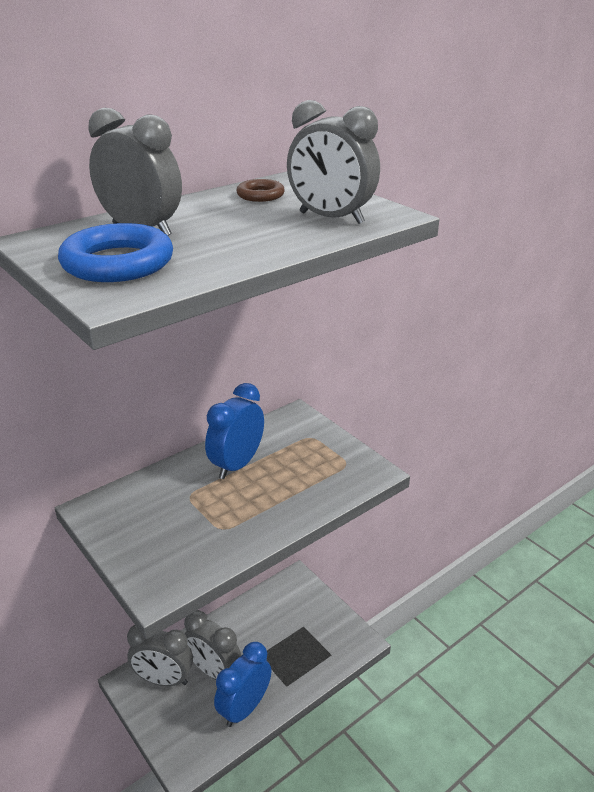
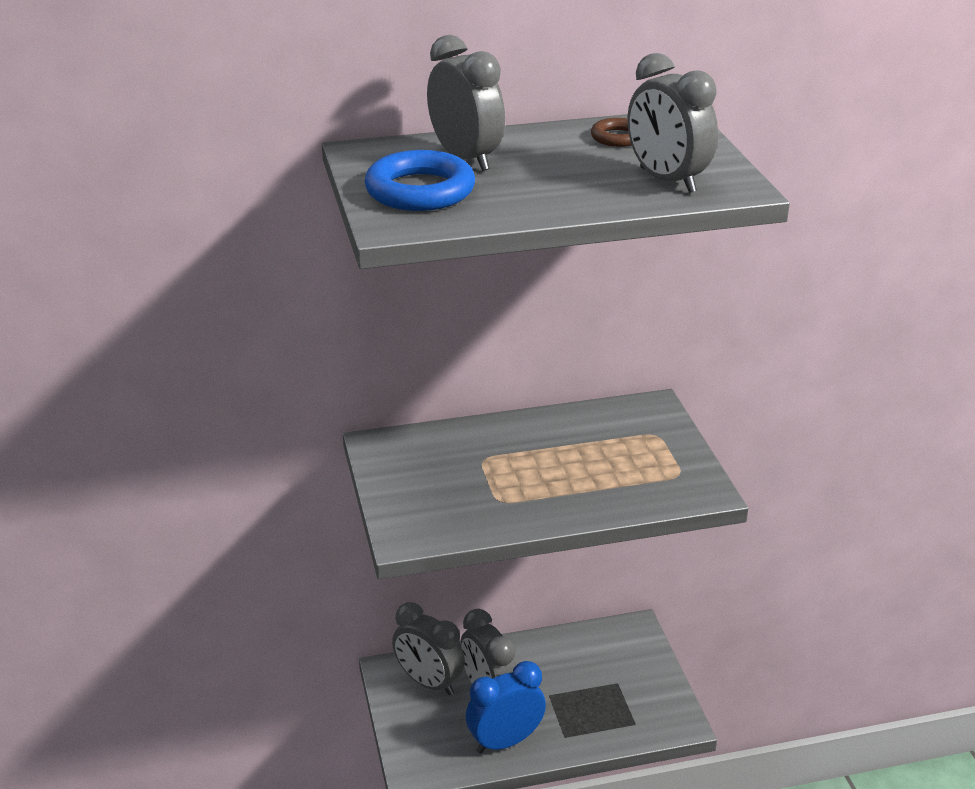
camera: 25 degrees right, 0 degrees up
(237, 465) = (552, 442): blue clock -> none

